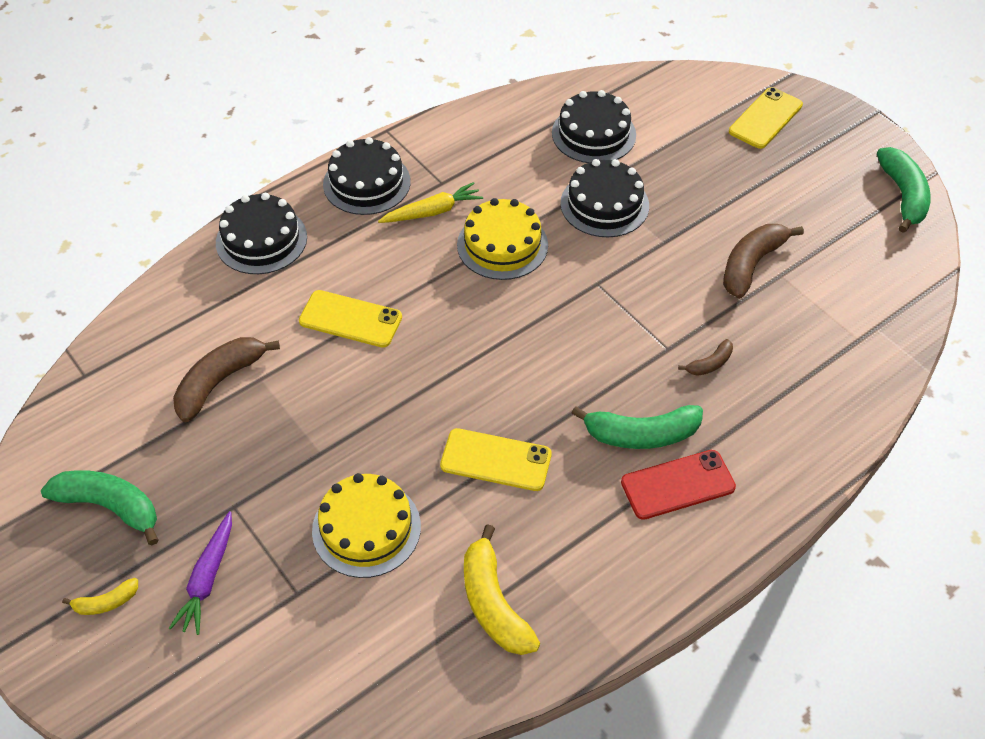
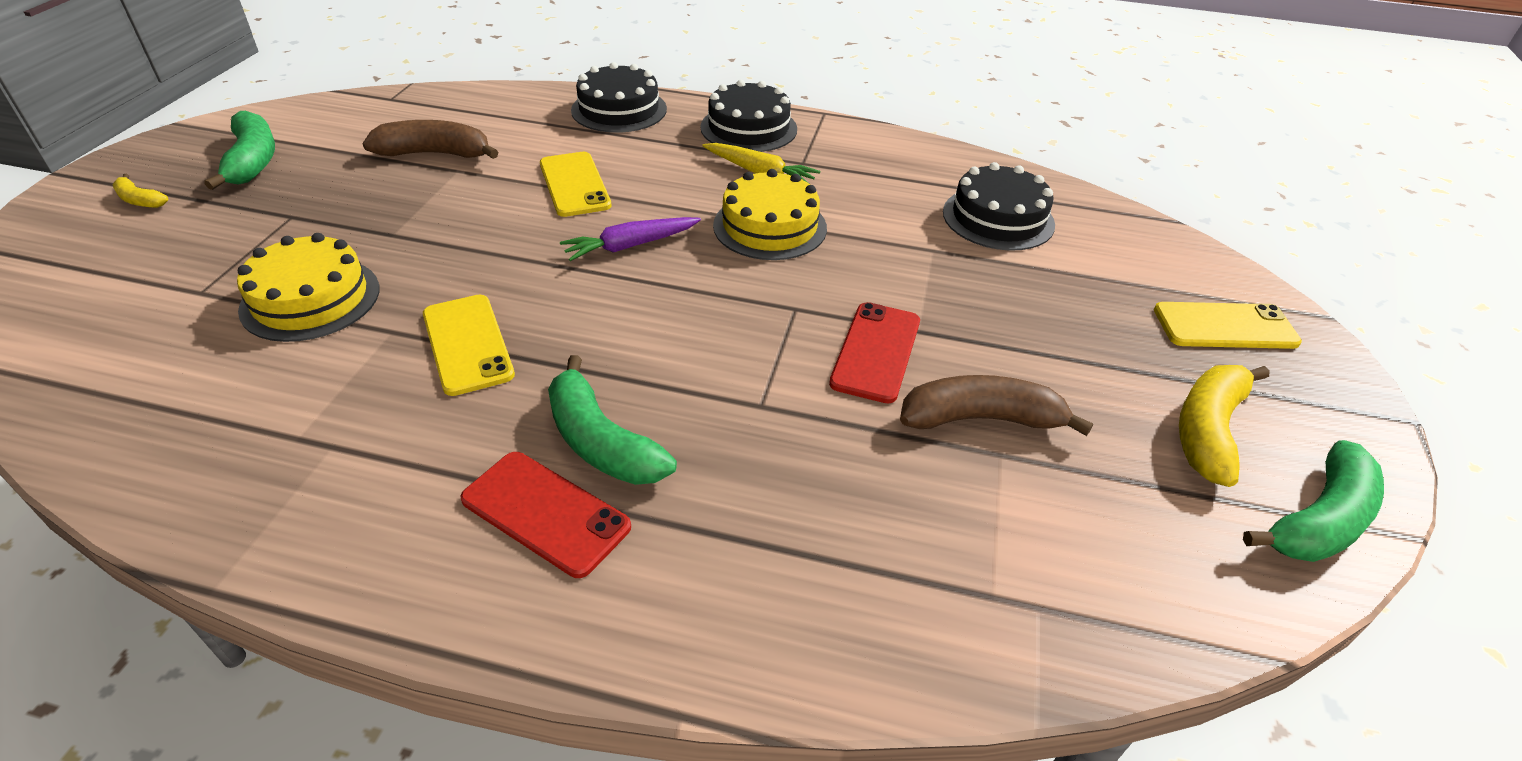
camera: 50 degrees right, 10 degrees down
(207, 578) = (193, 237): purple carrot -> purple carrot (630, 246)
(493, 603) = (250, 430): yellow banana -> yellow banana (1208, 430)
(604, 204) = (913, 266): black cake -> none
(666, 272) = (876, 352): none -> red phone
(710, 364) = (775, 453): brown banana -> none

